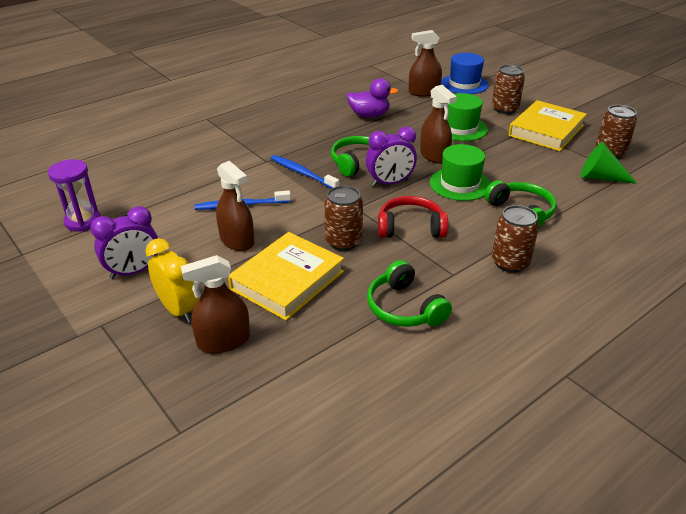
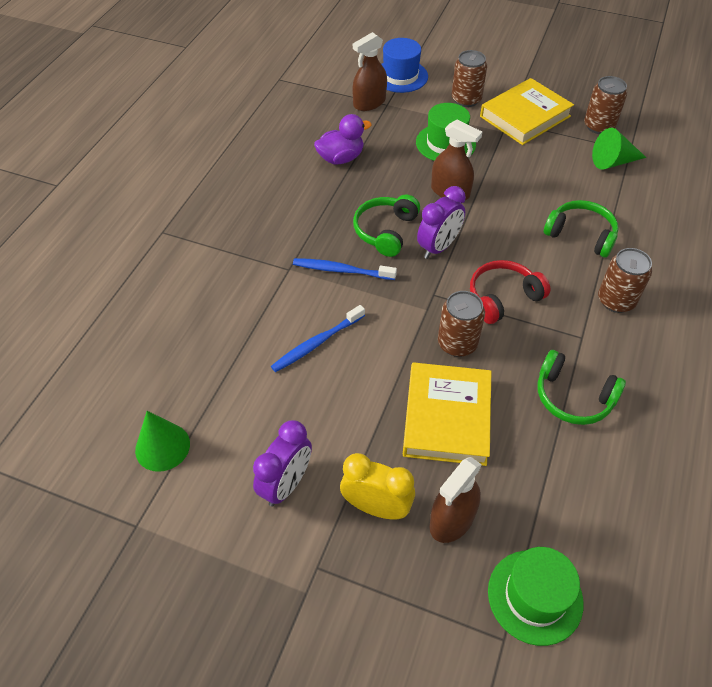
camera: 30 degrees left, 15 degrees up
(83, 221) = (162, 447): purple hourglass -> green cone
(237, 240) = (355, 391): brown spray bottle -> none
(460, 184) = (502, 221): green hat -> green hat (535, 596)
(546, 130) = (525, 116): yellow book -> yellow book turned 45 degrees clockwise

